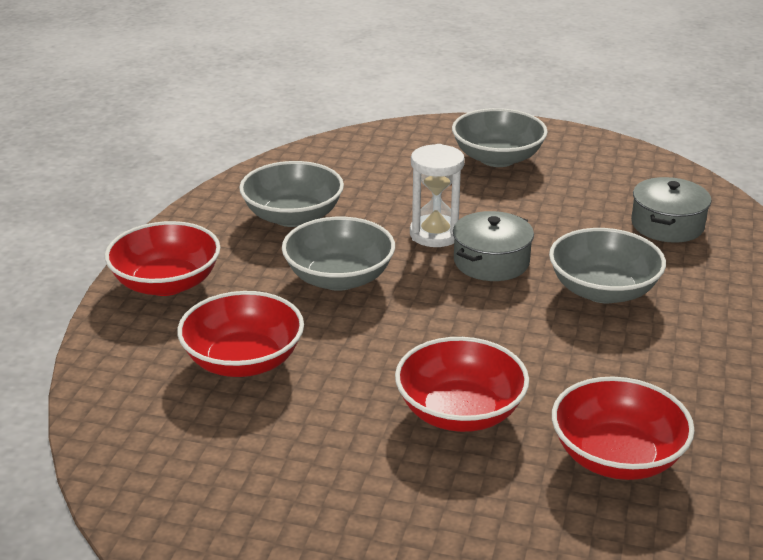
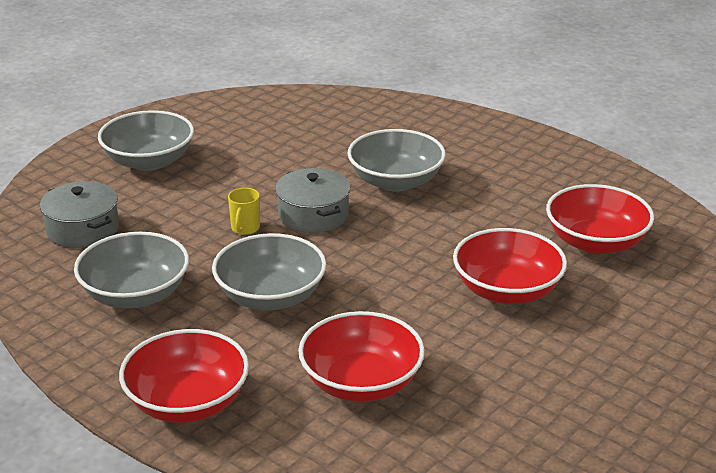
camera: 65 degrees left, 0 degrees up
(435, 234) = (245, 228): white hourglass -> yellow mug
(667, 225) = (330, 127): grey pot -> grey pot (83, 229)

